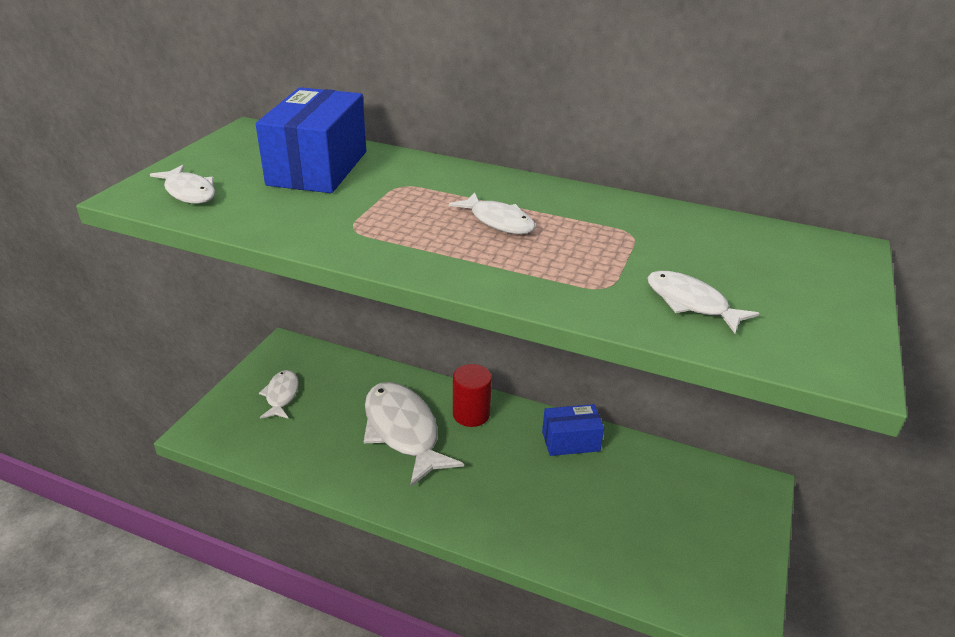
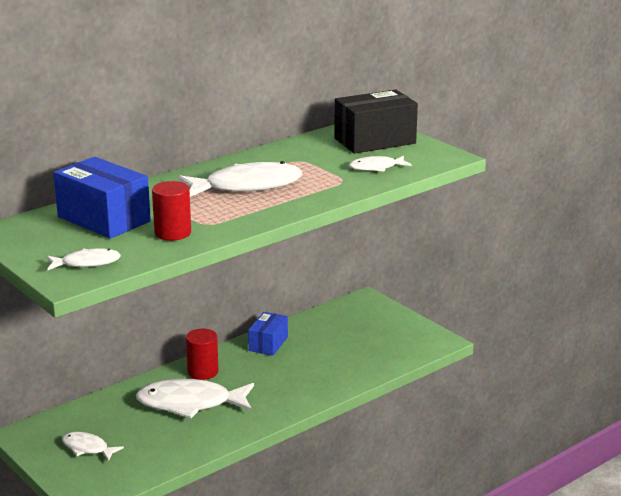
camera: 60 degrees left, 10 degrees down
(307, 216) = (173, 233): none -> red cylinder
(498, 221) = (247, 186): white fish -> white fish, size x1.92
(790, 272) = (375, 141): none -> black box

